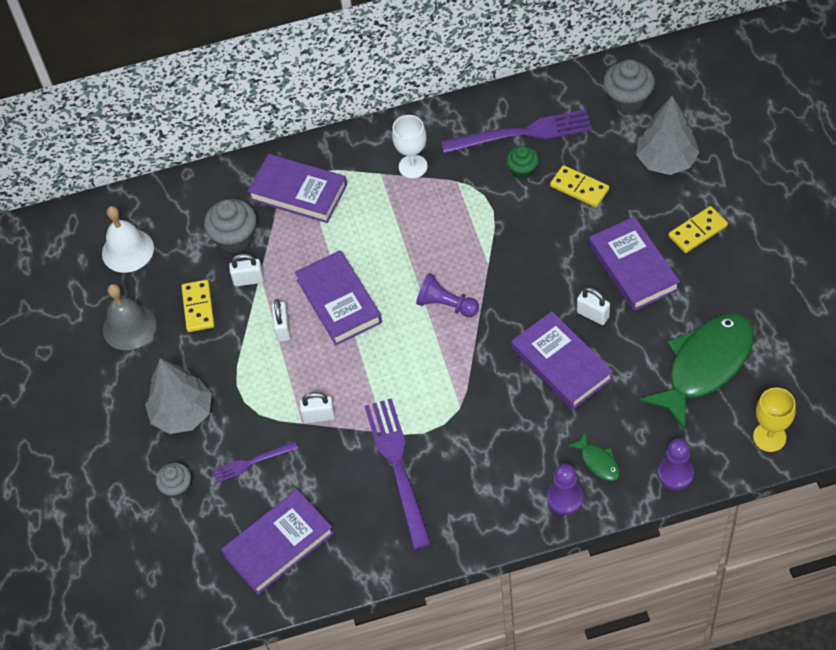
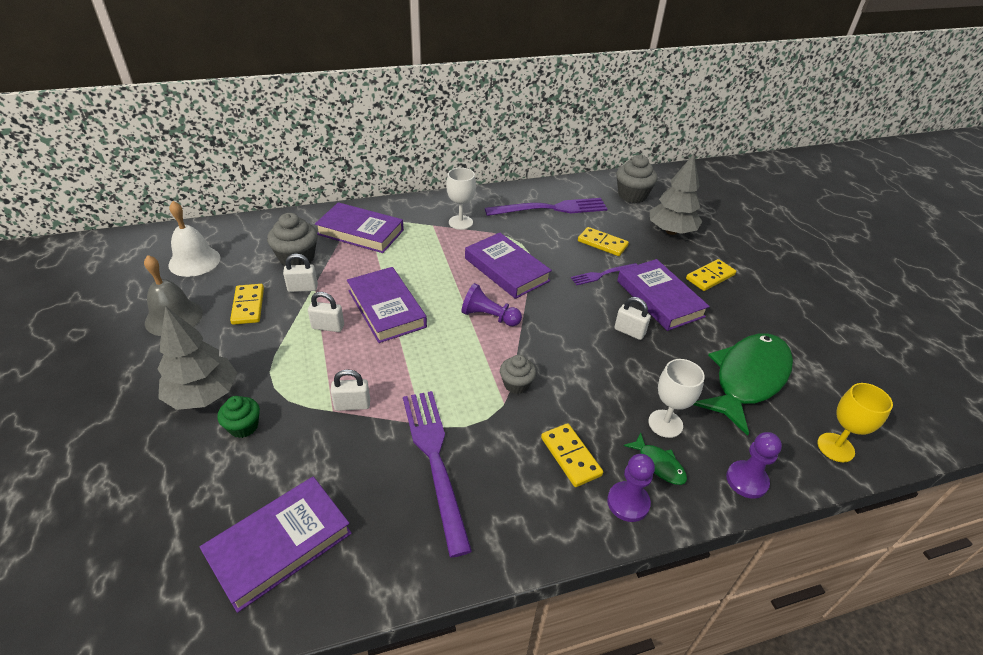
camera: 10 degrees left, 15 degrees down
(177, 487) = (172, 471): grey cupcake -> grey cupcake (516, 384)
(251, 462) = (267, 448): purple fork -> purple fork (602, 274)
(283, 328) = (328, 327): white padlock -> white padlock turned 75 degrees counterclockwise
(519, 458) = (571, 456): none -> yellow domino
(522, 170) = (553, 230): green cupcake -> green cupcake (243, 426)
(561, 364) = (605, 370): purple book -> purple book (506, 269)
(611, 420) = (665, 423): none -> white goblet

